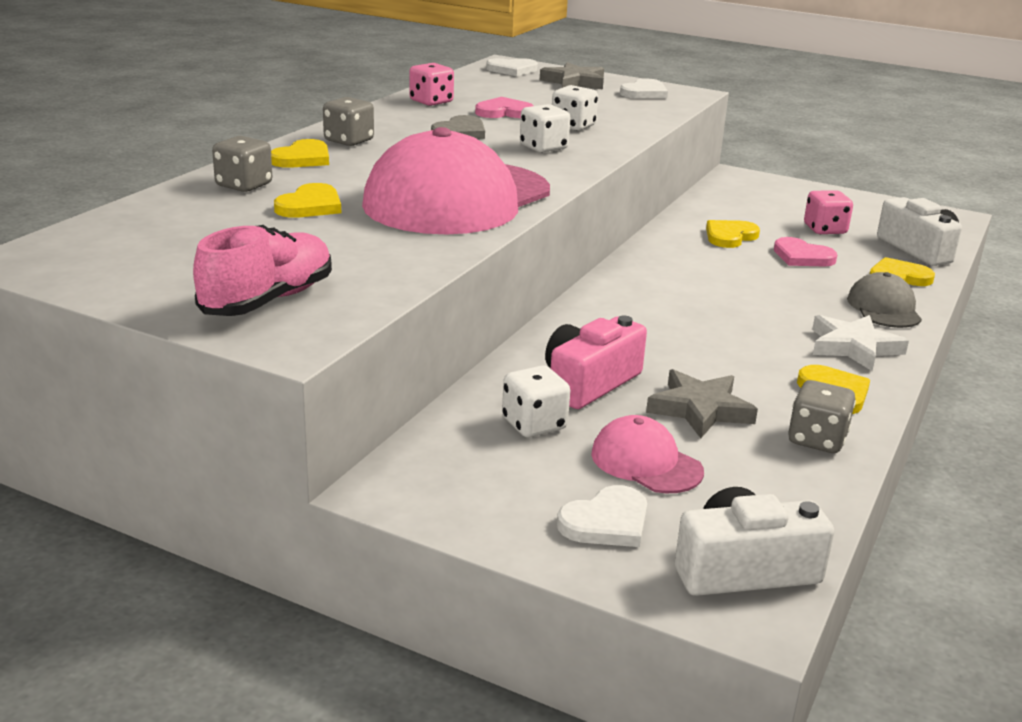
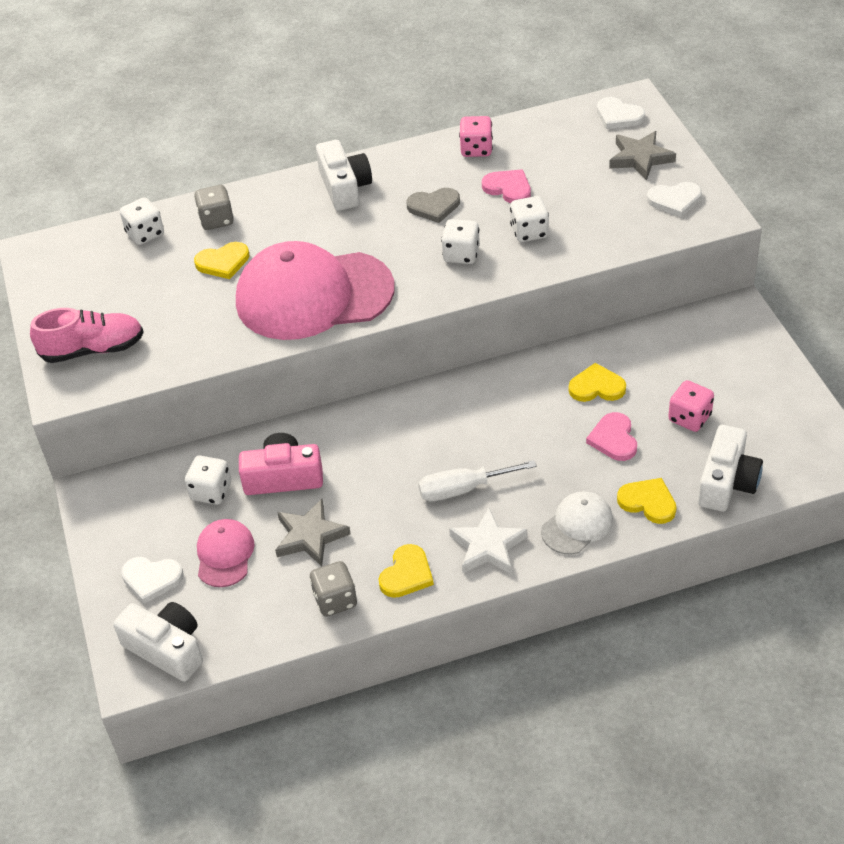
camera: 50 degrees right, 20 degrees up
(168, 212) = (145, 234): none -> white dice
(302, 158) = (288, 200): yellow heart -> none
(349, 141) = (344, 187): grey dice -> white camera
(760, 324) = (463, 489): none -> white screwdriver
(884, 308) = (577, 525): grey cap -> white cap

